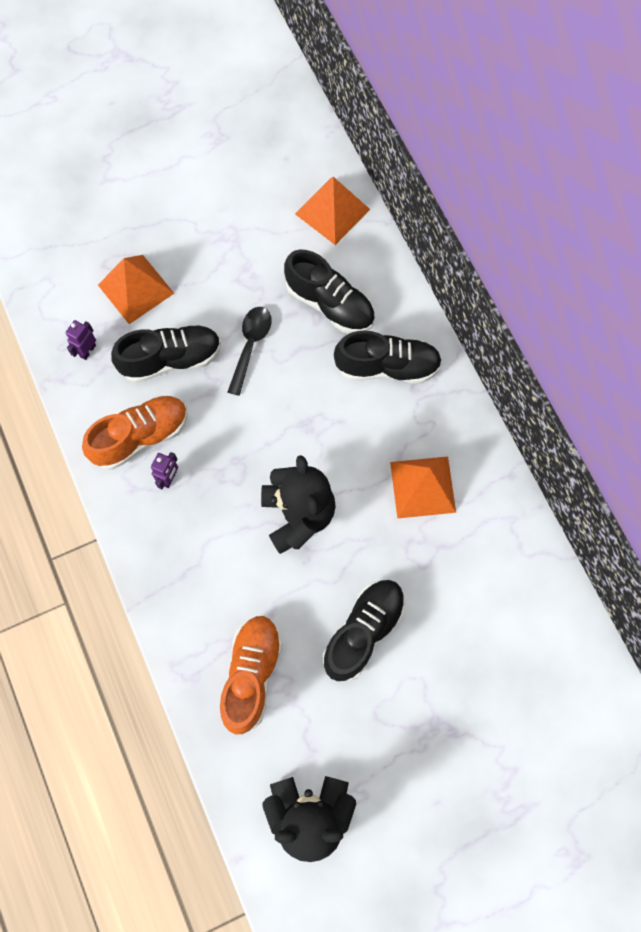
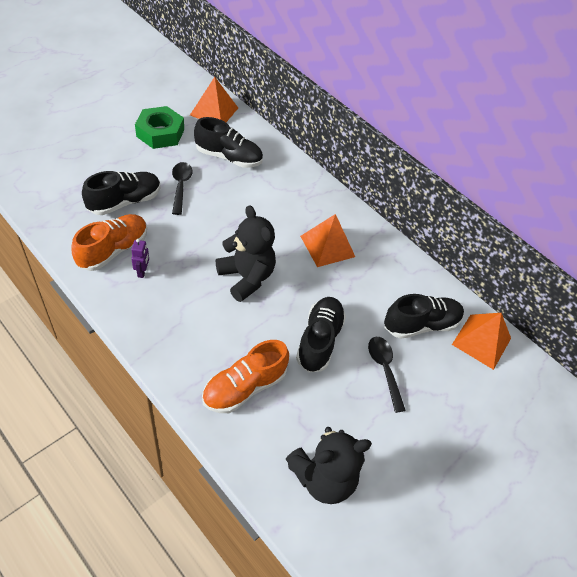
camera: 25 degrees left, 20 degrees down
(87, 351) = (59, 205): purple robot -> none
(136, 289) = (88, 166): orange pyramid -> orange pyramid (481, 341)
(245, 243) = (160, 133): none -> green nut
(252, 674) = (244, 387): orange shoe -> orange shoe turned 120 degrees counterclockwise
(387, 367) = (279, 185): black shoe -> black shoe (420, 325)
(433, 693) = (384, 369): none -> black spoon

